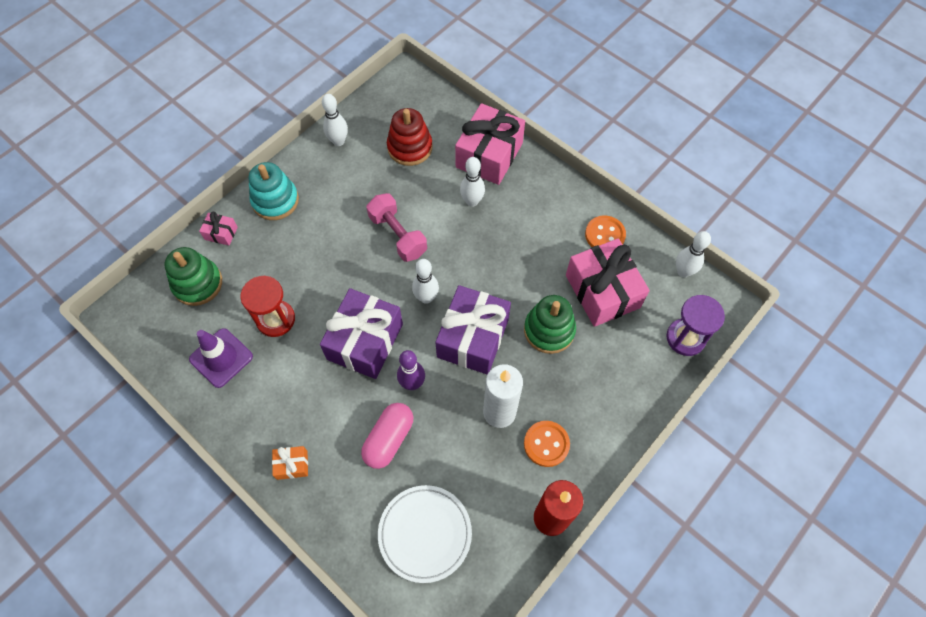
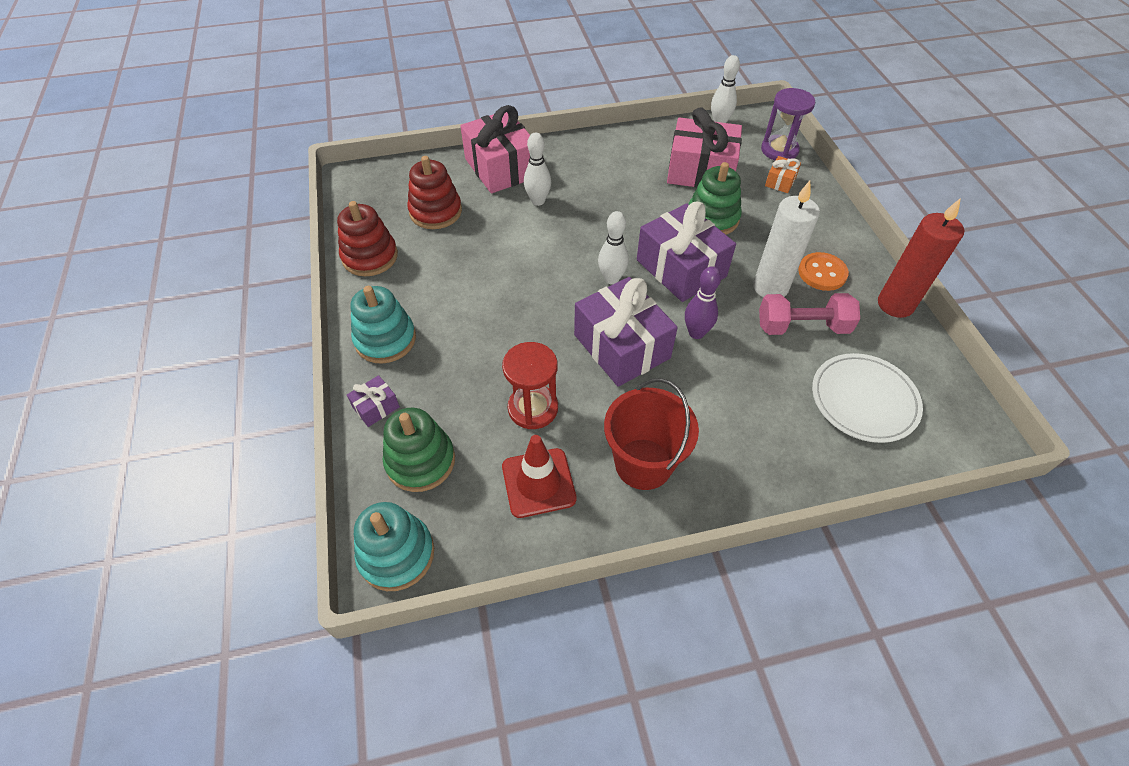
camera: 55 degrees left, 10 degrees down
(130, 314) = (396, 554): none -> turquoise stacking toy
(221, 233) = (376, 407): pink gift -> purple gift
(221, 358) = (538, 483): purple traffic cone -> red traffic cone
(273, 411) = (643, 464): none -> red bucket
(292, 465) = (721, 476): orange gift -> orange gift (780, 181)
(338, 141) = (370, 257): white bowling pin -> red stacking toy
(389, 439) = (745, 379): pink capsule -> none
(398, 235) = (524, 266): pink dumbbell -> pink dumbbell (802, 327)
(605, 235) = (648, 144): orange button -> none

